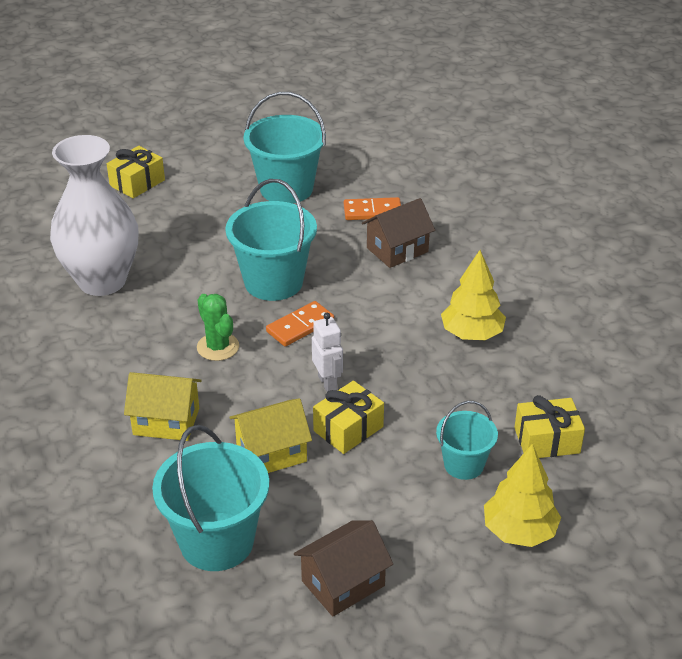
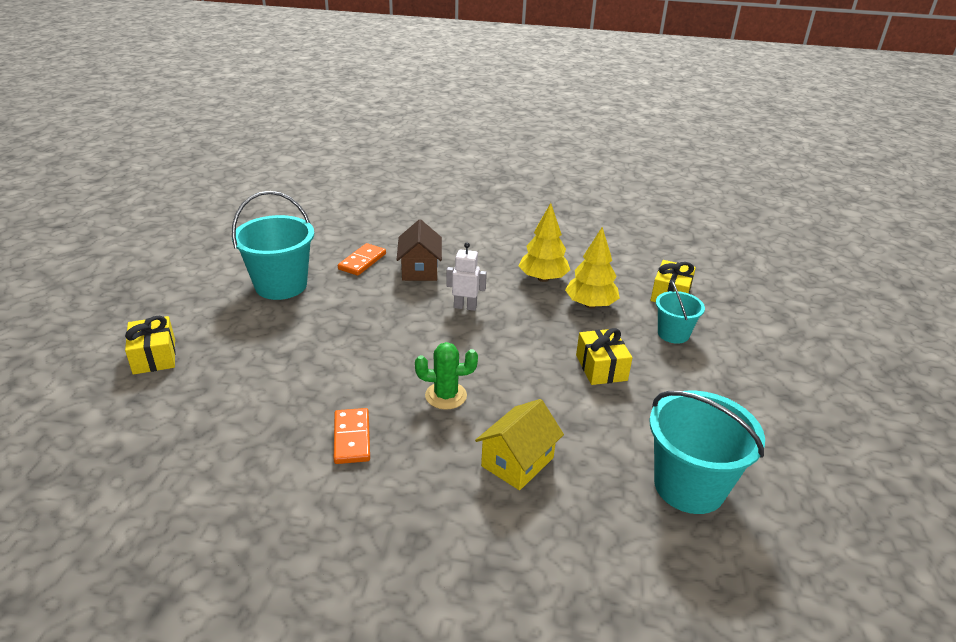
camera: 60 degrees left, 5 degrees down
(102, 281) = (275, 432): white vase -> none
(271, 453) = (602, 416): yellow house -> none
(273, 282) = (393, 336): turquoise bucket -> none
(300, 326) = (462, 344): orange domino -> orange domino (352, 438)
(328, 383) = (541, 357): white robot -> white robot (465, 307)
(343, 583) = (767, 434): brown house -> none
(519, 531) = (749, 338): yellow tree -> yellow tree (590, 305)

